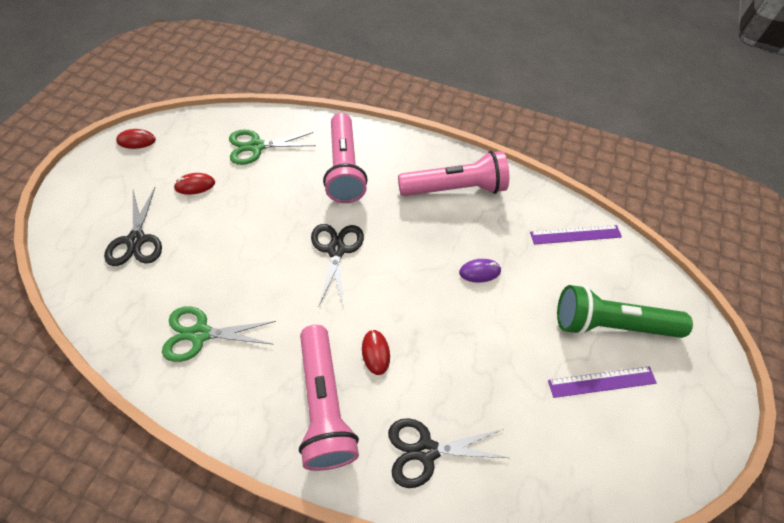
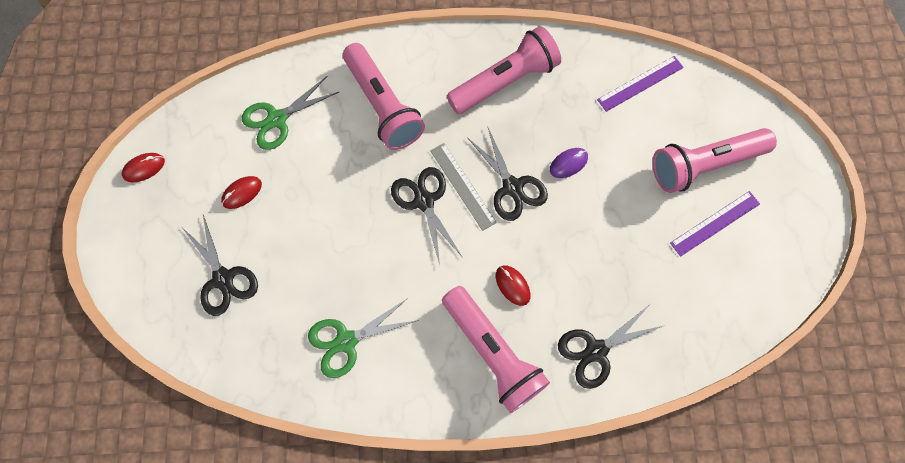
camera: 20 degrees left, 15 degrees up
(376, 252) = (463, 186): none -> grey ruler
(419, 270) = (512, 187): none -> black scissors
(611, 324) = (704, 165): green flashlight -> pink flashlight

